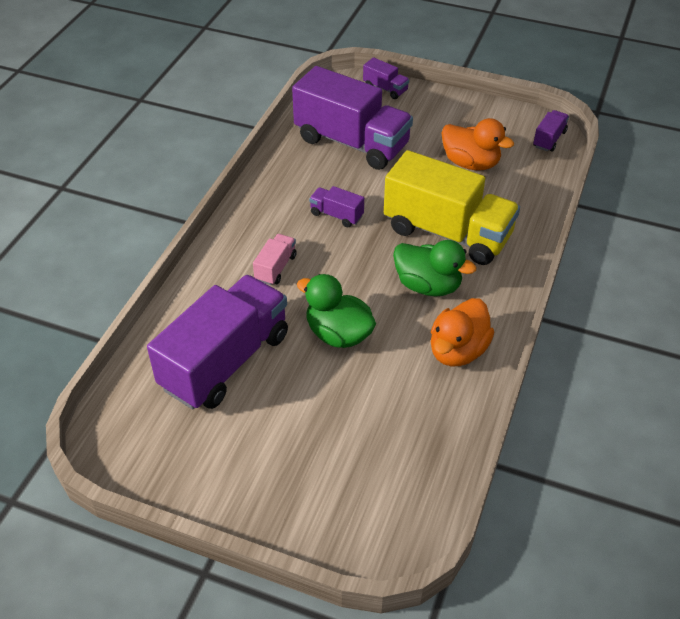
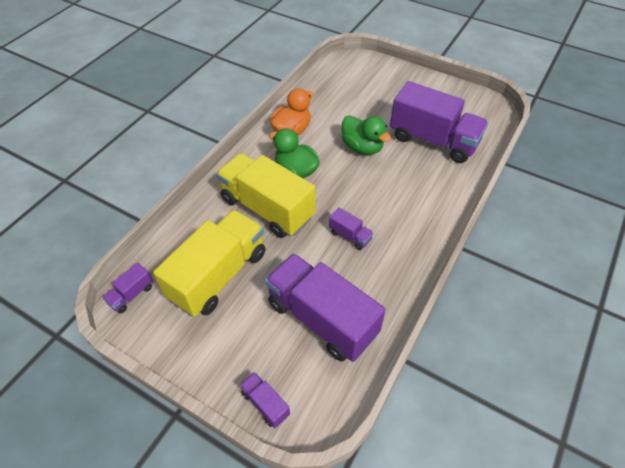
camera: 170 degrees left, 5 degrees up
(225, 361) = (433, 140): purple truck -> purple truck turned 105 degrees counterclockwise
(276, 268) = (401, 196): pink truck -> none
(470, 163) = (219, 275): orange duck -> yellow truck

